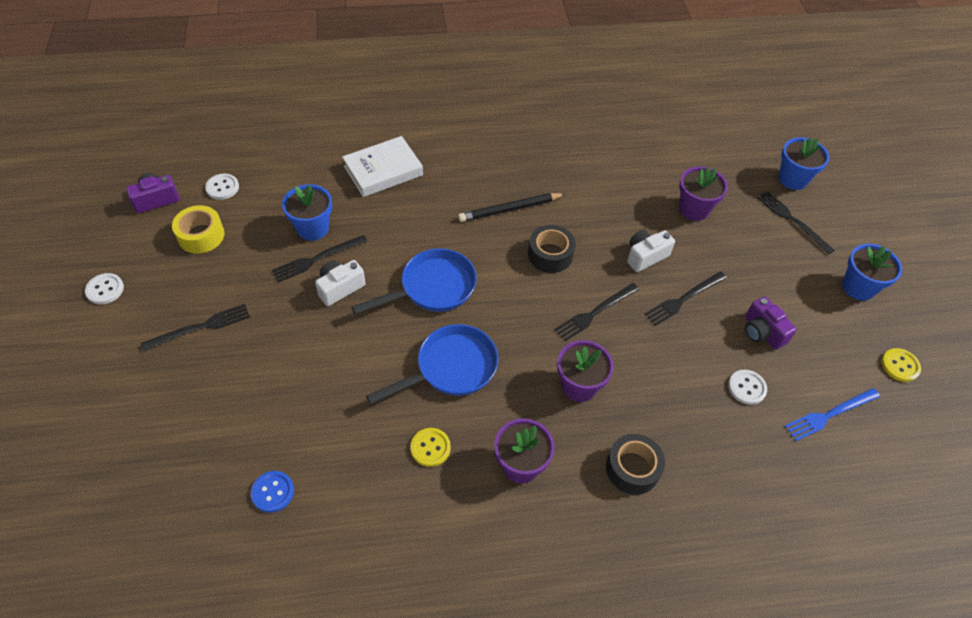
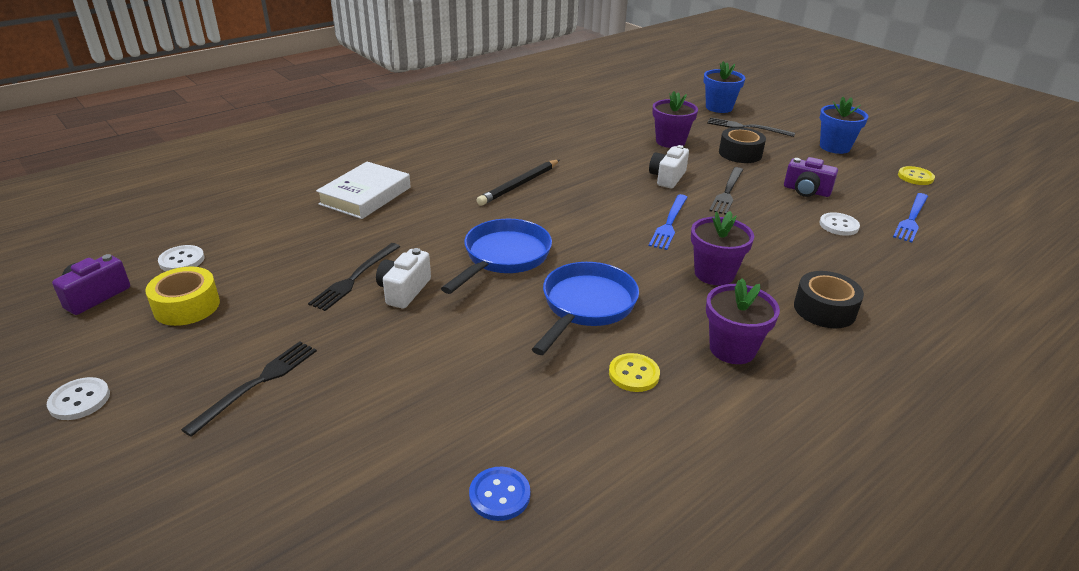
camera: 30 degrees left, 20 degrees down
(313, 228) = (327, 257): blue flower pot -> none
(550, 255) = (588, 201): black tape -> black tape (740, 153)
(595, 313) = (669, 223): black fork -> blue fork

